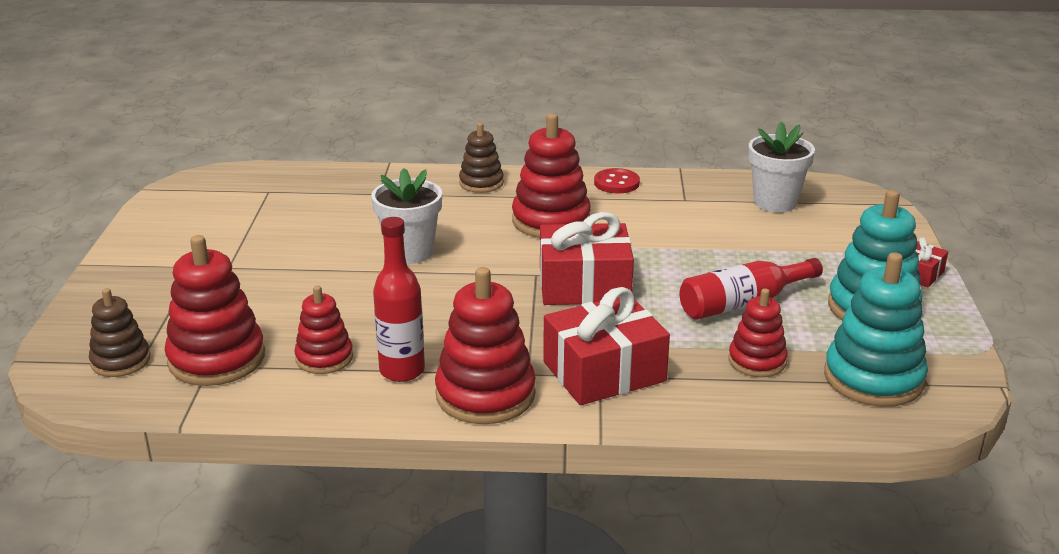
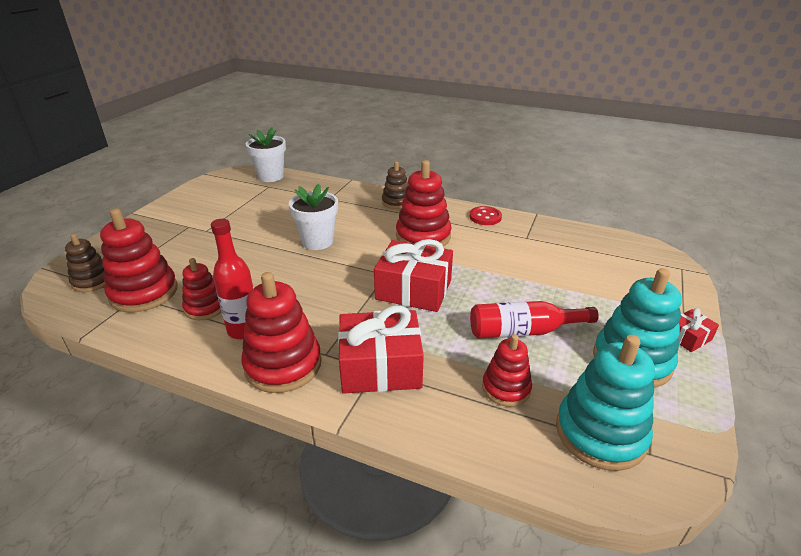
camera: 20 degrees right, 5 degrees up
(775, 202) = (593, 252): white flower pot -> white flower pot (270, 176)

